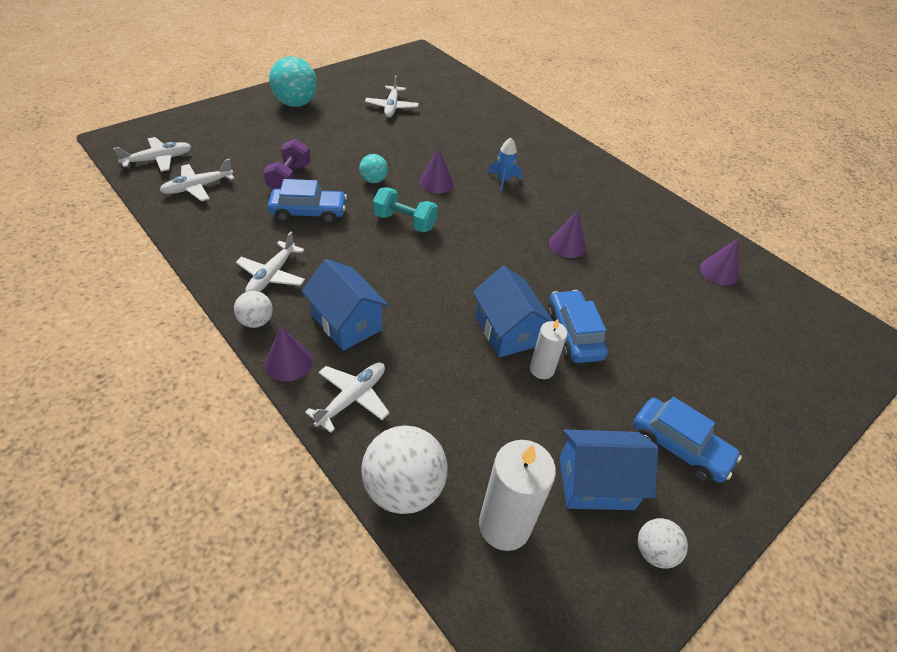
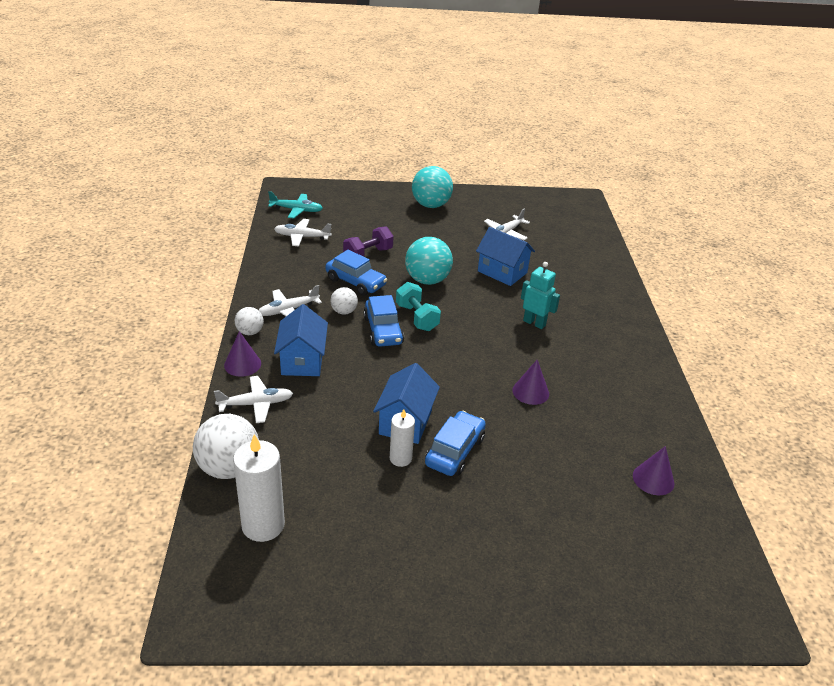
camera: 40 degrees right, 10 degrees down
(158, 160) = (296, 210): white plane -> turquoise plane
(374, 180) = (427, 280): turquoise ball -> turquoise ball, size x1.85
(436, 183) = (474, 301): purple cone -> none
(503, 181) = (534, 323): blue rocket -> turquoise robot
(596, 483) = (351, 543): blue house -> blue house (502, 272)
(654, 551) = (340, 605): white ball -> white ball (344, 311)
(679, 447) = (442, 564): blue car -> blue car (383, 330)

